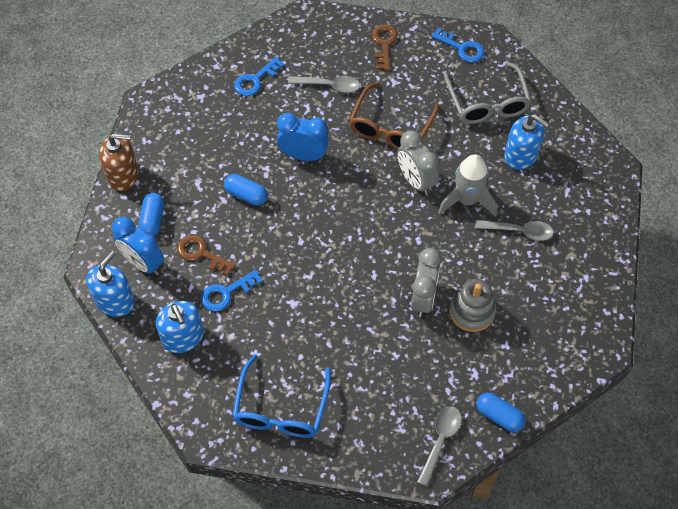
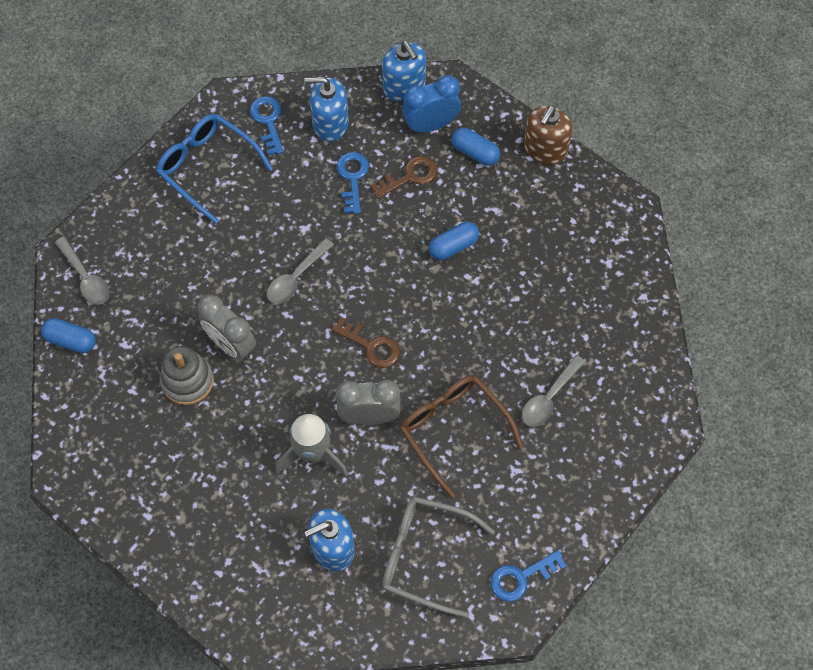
camera: 120 degrees right, 5 degrees up
(255, 80) = (600, 326): blue key -> blue key (268, 121)
(303, 155) = (470, 323): blue clock -> none
(384, 44) = (577, 490): brown key -> brown key (371, 346)
(499, 416) = (71, 340): blue capsule -> blue capsule turned 45 degrees clockwise
(519, 231) = (243, 483): grey spoon -> grey spoon (296, 278)

